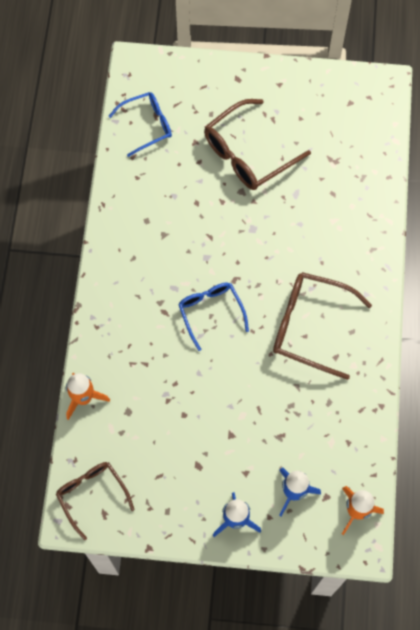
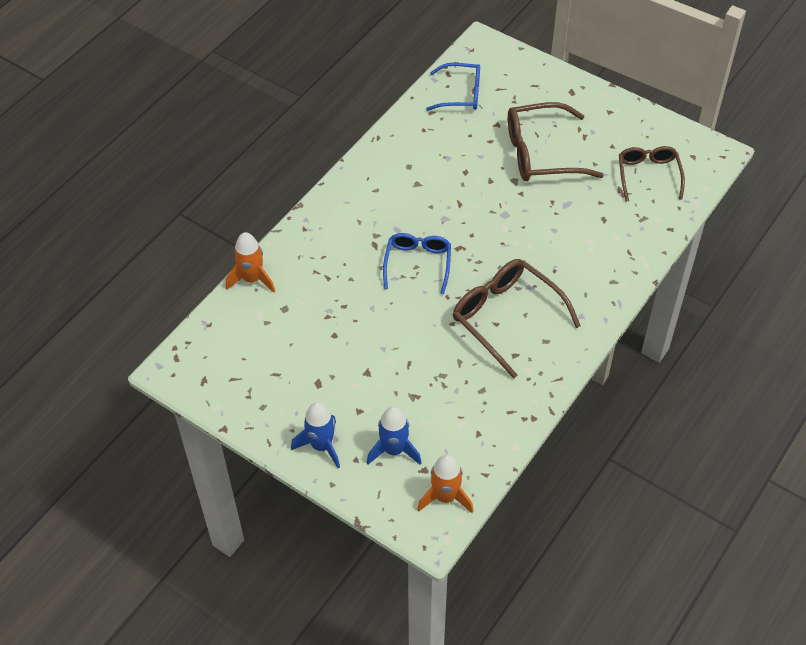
camera: 30 degrees right, 15 degrees down
(92, 495) = (204, 359): brown glasses -> brown glasses (648, 175)

